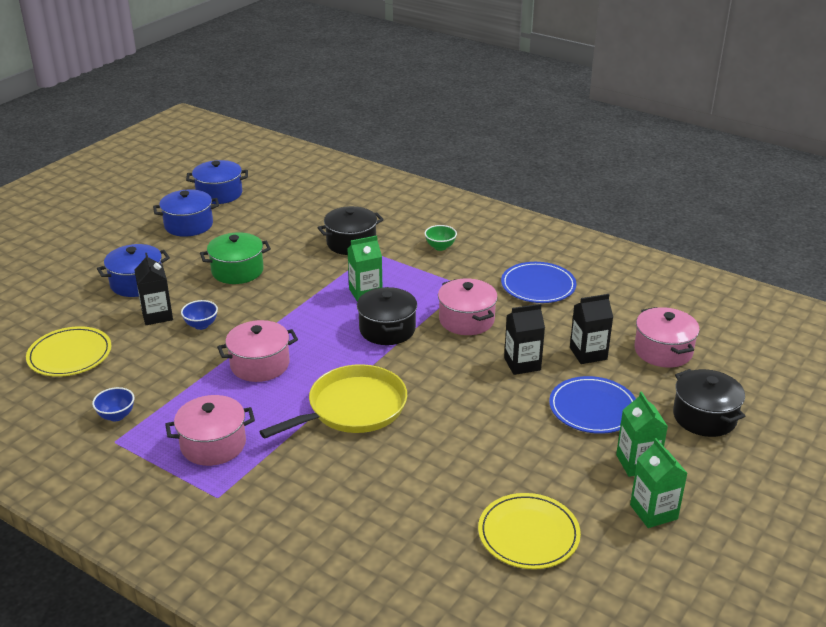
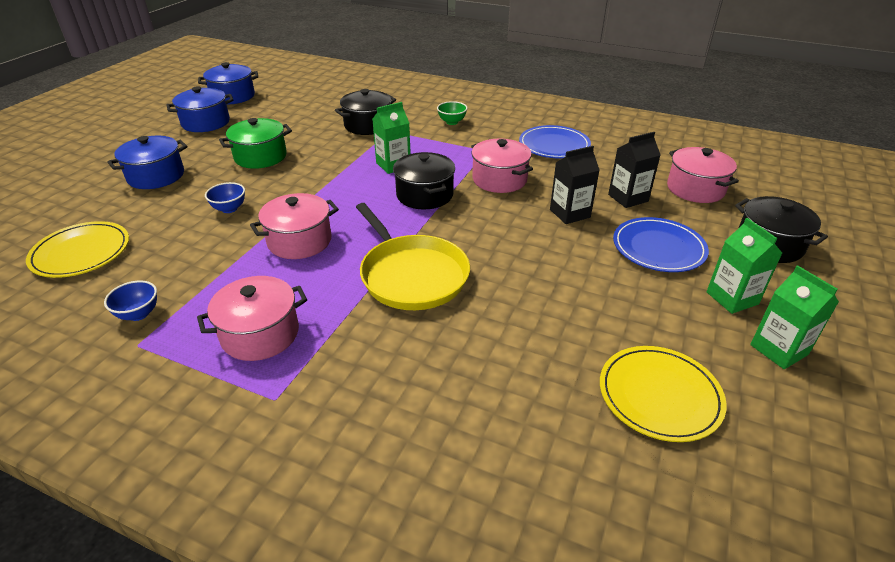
camera: 10 degrees left, 5 degrees up
(157, 315) = (180, 204): black carton -> none
(352, 408) = (411, 275): yellow pan -> yellow pan turned 105 degrees clockwise

